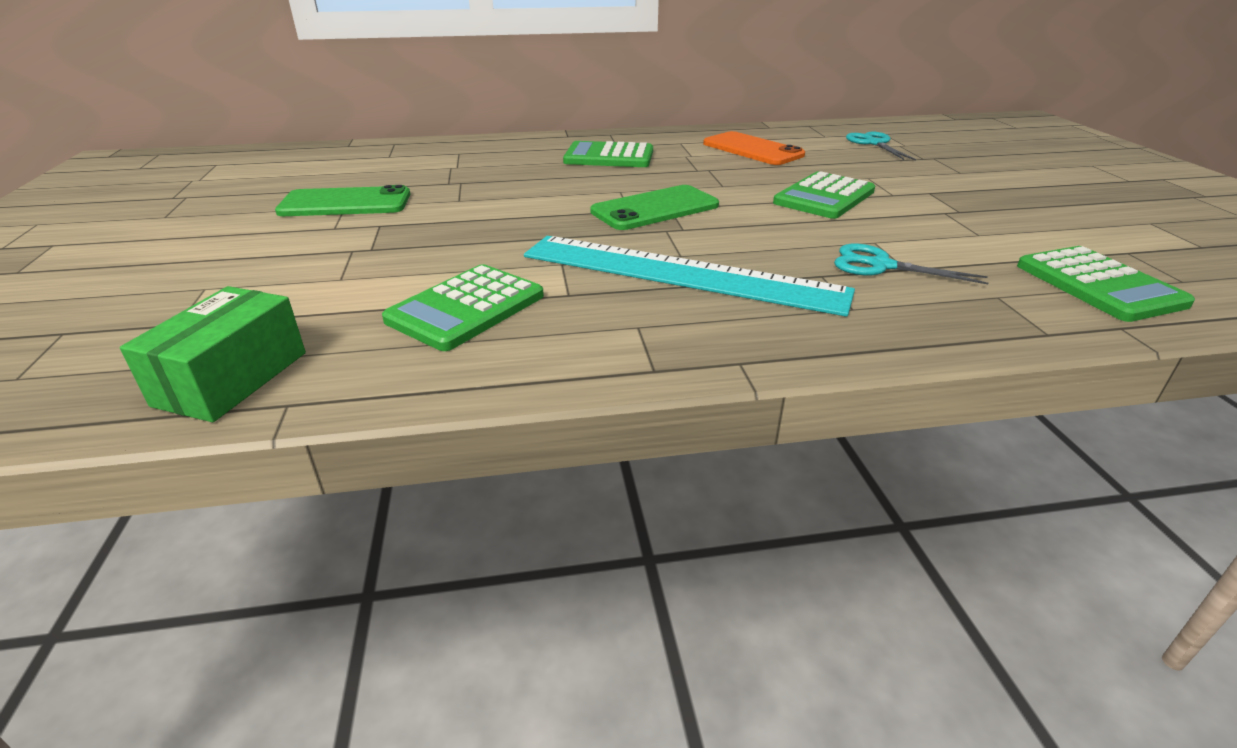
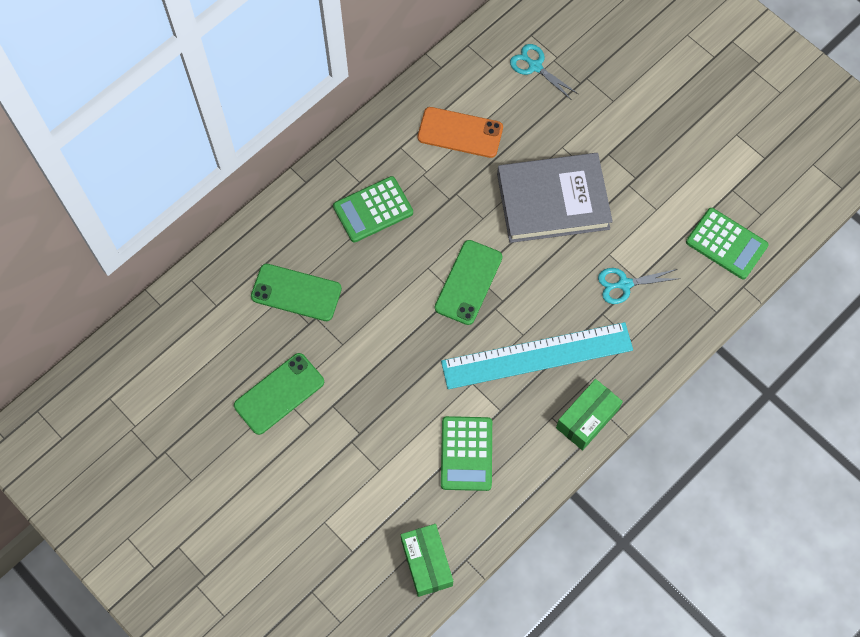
camera: 35 degrees left, 35 degrees up
(467, 168) = (296, 293): none -> green phone
(696, 348) = (587, 418): none -> green box
(824, 197) = (553, 201): green calculator -> grey book

